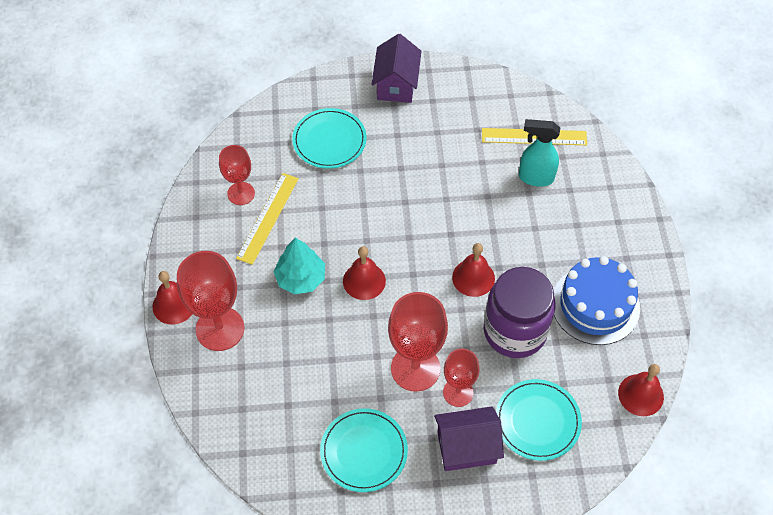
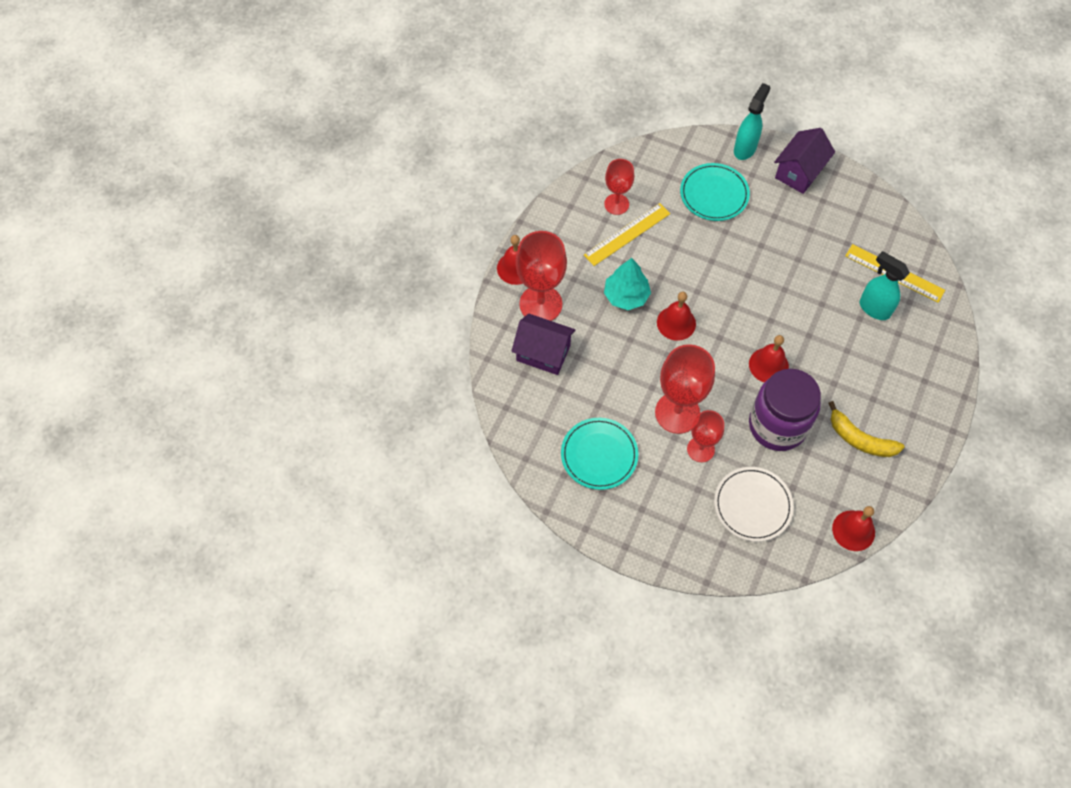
camera: 30 degrees right, 5 degrees up
(334, 85) = (745, 148): none -> turquoise spray bottle
(466, 447) = (682, 495): purple house -> purple house (543, 353)
(537, 421) = (752, 505): turquoise plate -> white plate
(595, 305) = (860, 439): blue cake -> yellow banana

